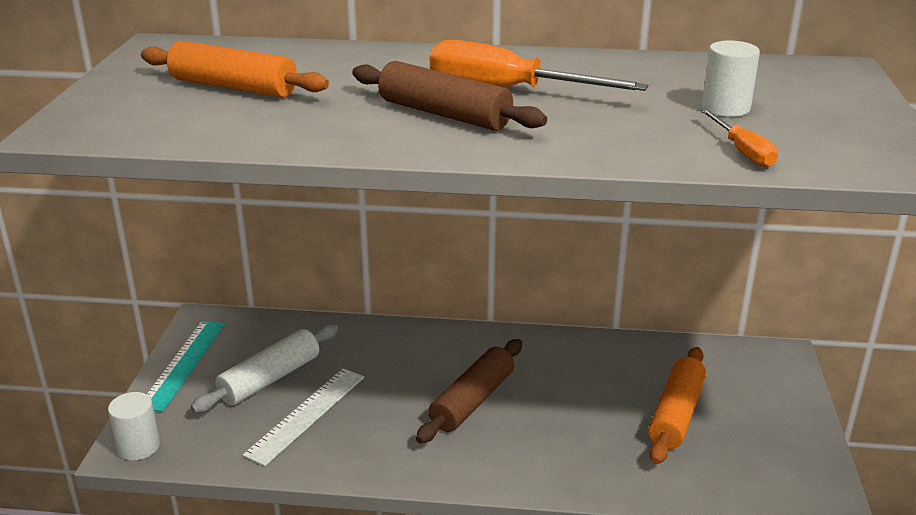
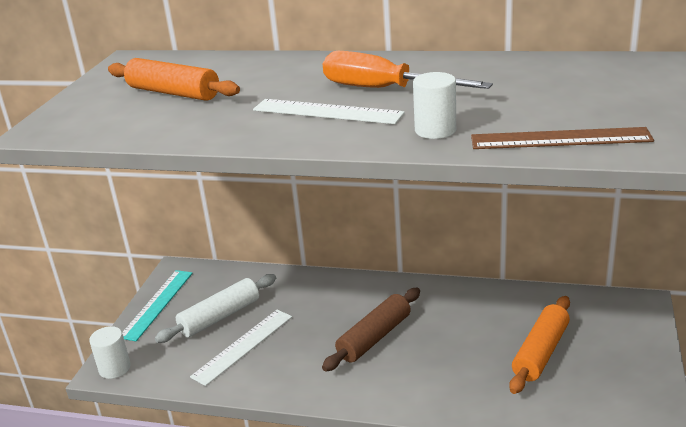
camera: 10 degrees right, 0 degrees up
(444, 114) = (327, 111): brown rolling pin -> white ruler
(725, 108) = (559, 101): white cylinder -> white cylinder (435, 130)
(742, 151) = (560, 139): orange screwdriver -> brown ruler

